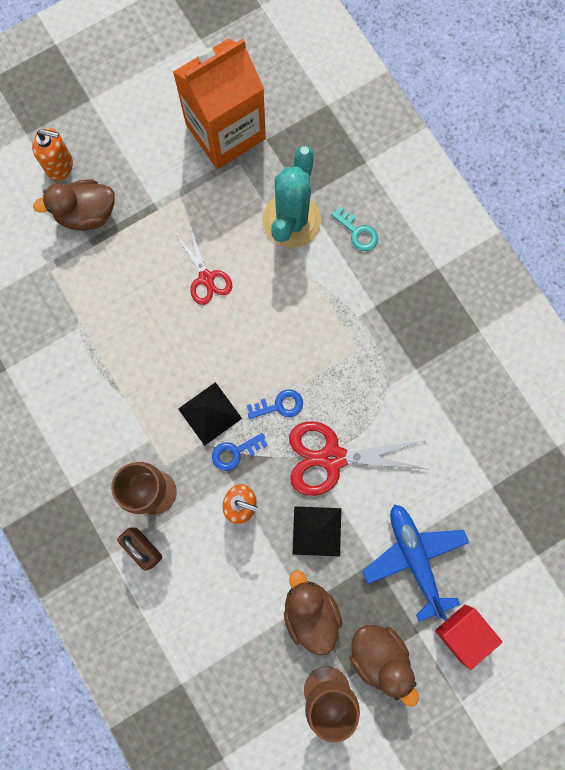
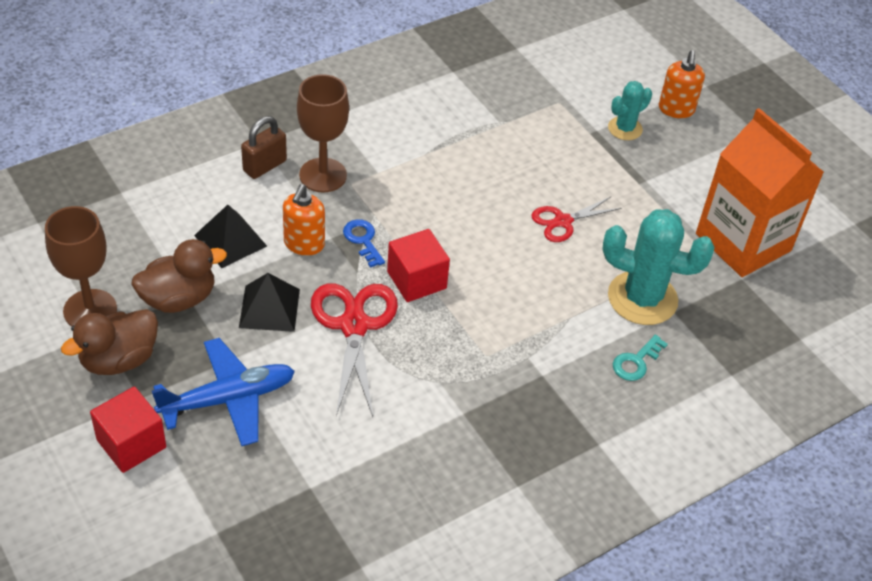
camera: 85 degrees right, 30 degrees down
(86, 214) = (625, 128): brown duck -> turquoise cactus
(210, 413) = (407, 221): black pyramid -> black pyramid (230, 240)
(279, 405) = (416, 280): blue key -> red cube

